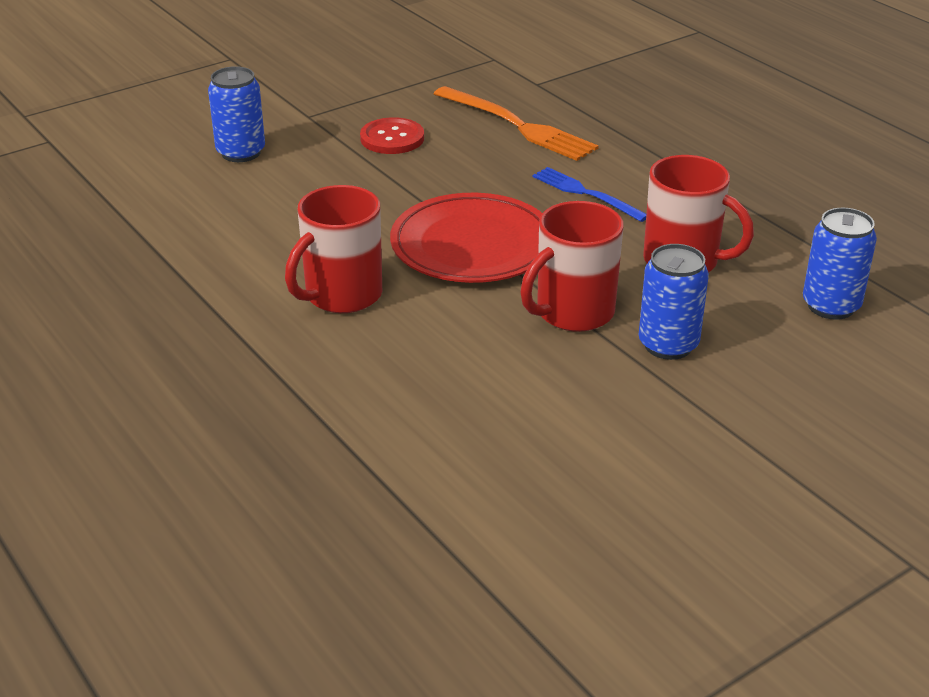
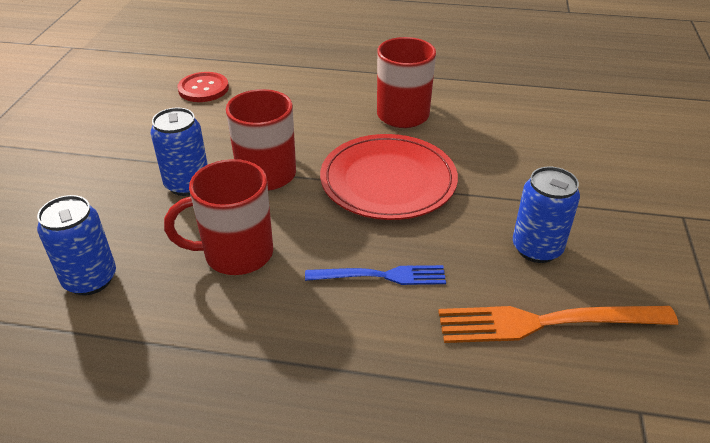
camera: 135 degrees right, 5 degrees up
(241, 152) = (638, 158): blue can -> blue can (537, 248)
(392, 138) = (594, 235): red button -> red button (203, 89)

